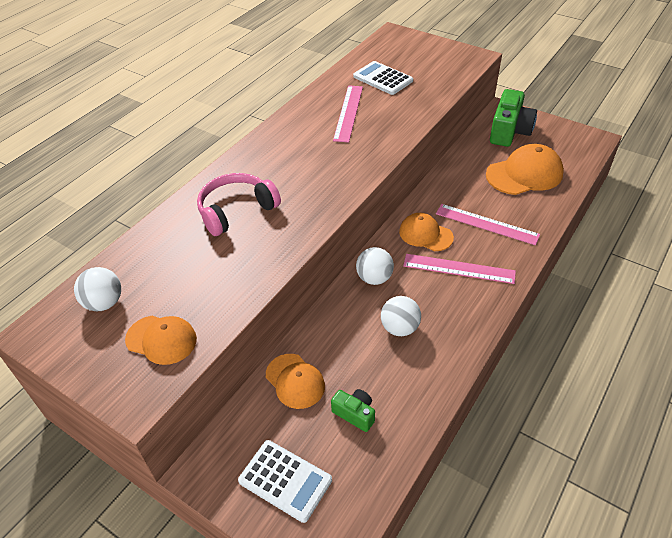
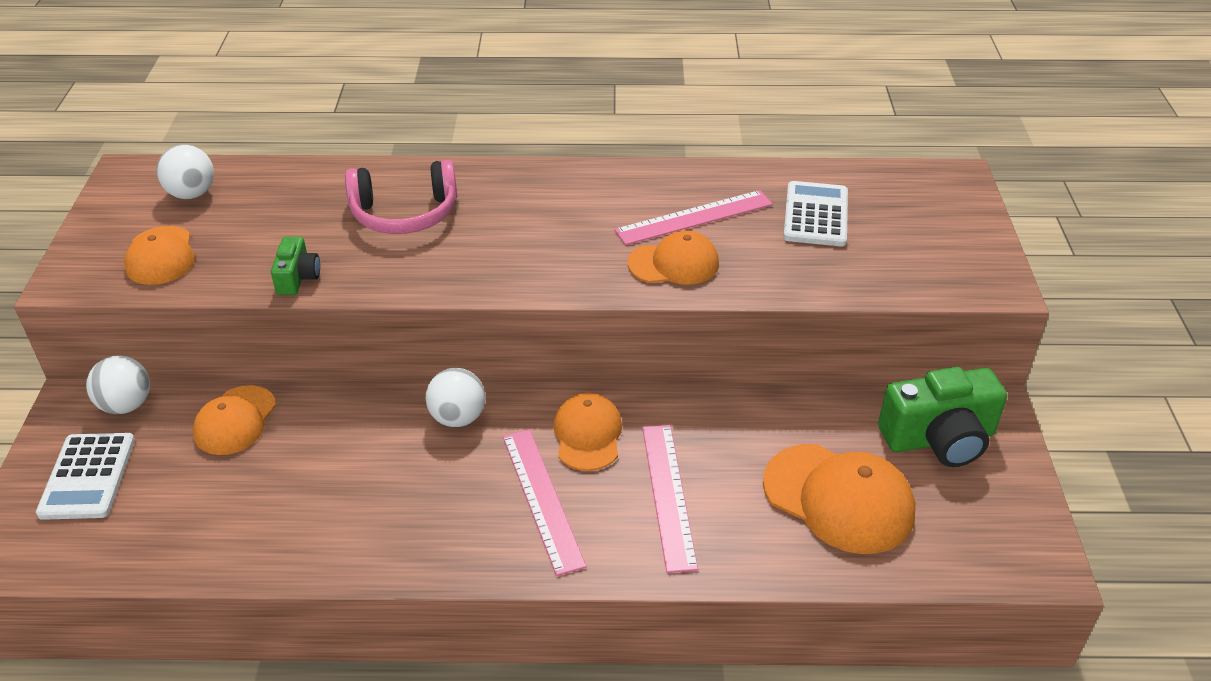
camera: 55 degrees right, 5 degrees down
(236, 210) = (404, 213): pink headphones -> pink headphones turned 150 degrees clockwise
(355, 414) = (212, 496): green camera -> green camera (297, 278)
(379, 133) = (674, 263): none -> orange cap
(399, 328) = (381, 481): white ball -> white ball (126, 405)

